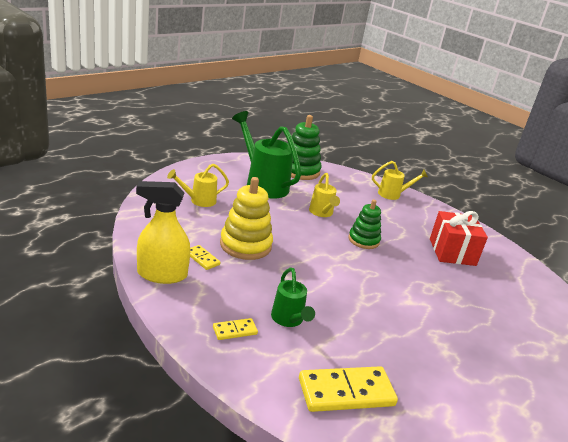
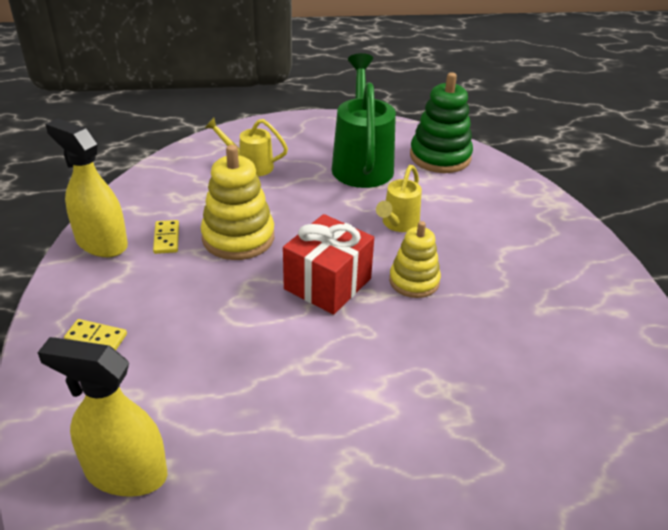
camera: 40 degrees right, 10 degrees up
(289, 320) = (173, 350): green watering can -> none
(346, 392) = (125, 472): yellow domino -> yellow spray bottle
(363, 240) = (414, 281): green stacking toy -> yellow stacking toy
(393, 194) = (555, 227): yellow watering can -> none
(452, 252) = (548, 347): red gift -> red gift (327, 284)

